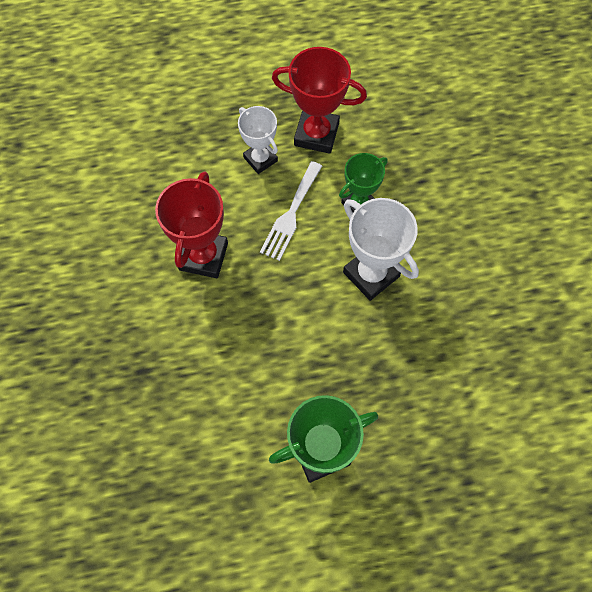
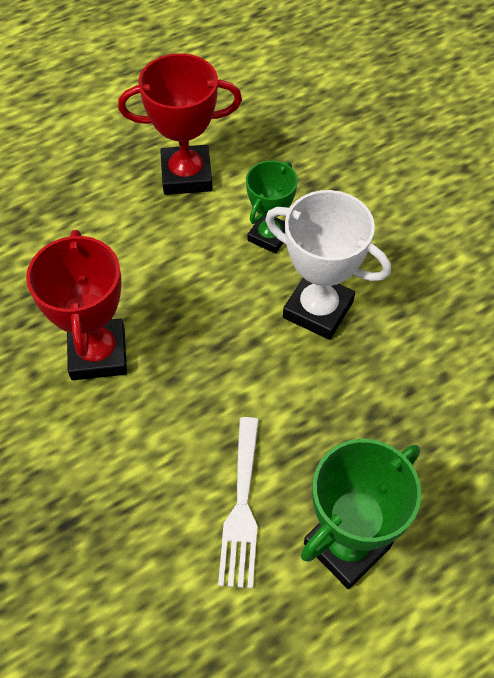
camera: 20 degrees left, 10 degrees down
(260, 159) = (128, 221): white trophy -> none
(291, 214) = (191, 272): white fork -> white fork (242, 508)

